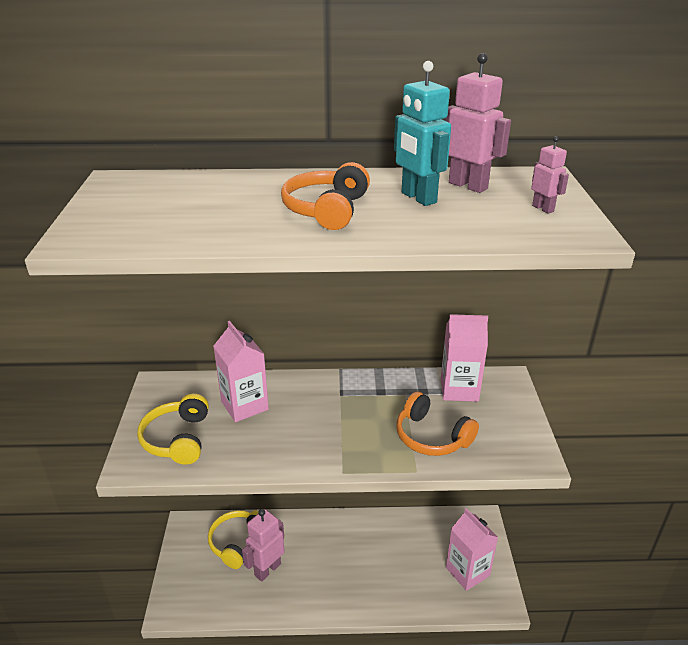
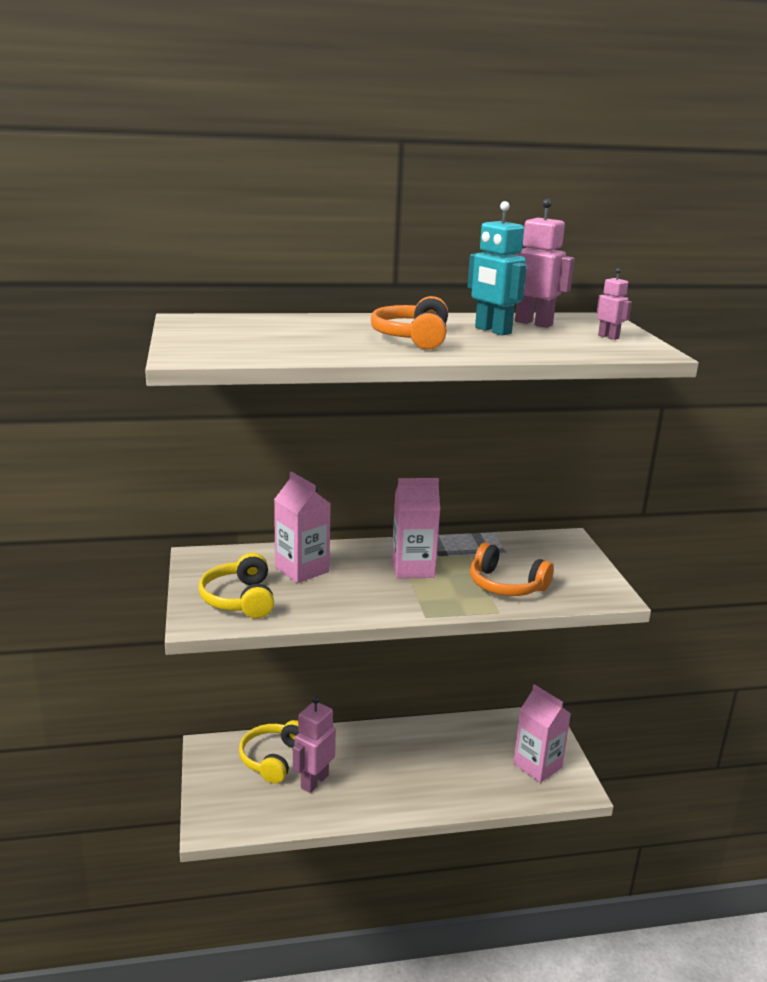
camera: 10 degrees left, 10 degrees down
(459, 389) = (522, 548): pink carton -> pink carton (413, 568)

